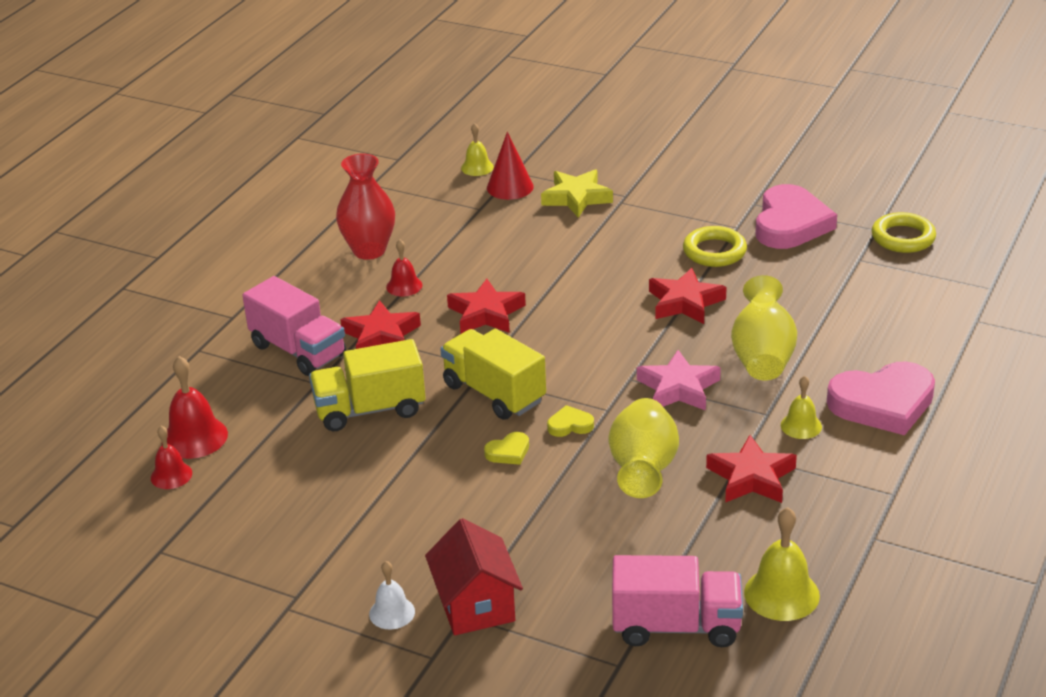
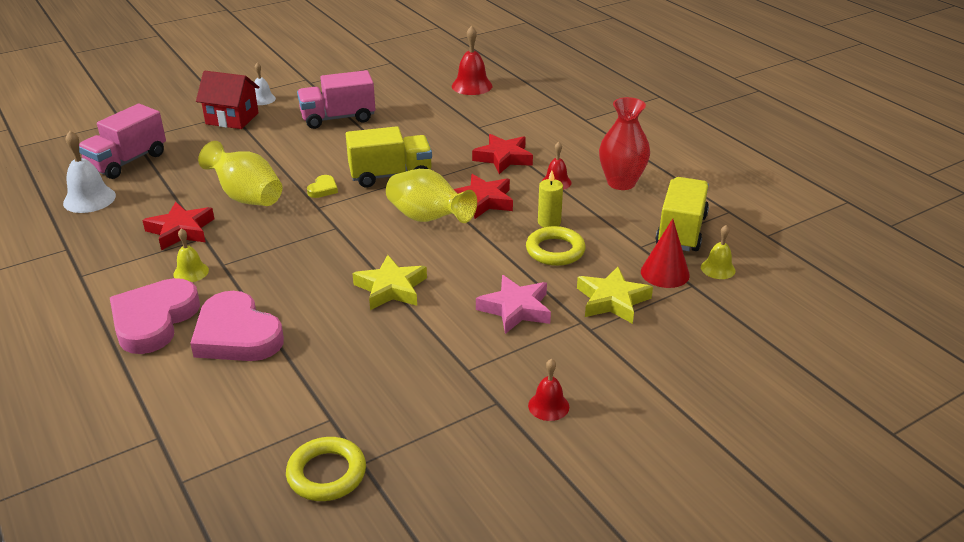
camera: 120 degrees right, 0 degrees up
(171, 475) = (446, 75): red bell -> red bell (548, 406)
(298, 350) = (520, 129): pink truck -> pink truck (338, 118)
(370, 410) = (429, 135): yellow truck -> yellow truck (681, 231)
(487, 264) = (549, 222): none -> yellow candle
(508, 452) = (329, 162): yellow heart -> none
(678, 388) = (299, 241): pink star -> pink star (515, 309)
(685, 302) = (391, 288): red star -> yellow star
(714, 251) = (443, 337): yellow ring -> yellow ring (555, 250)
(762, 357) = (280, 292): yellow vase -> yellow vase (428, 219)
(781, 594) = (89, 199): yellow bell -> white bell
(790, 224) = (436, 407): pink heart -> pink heart (237, 335)

